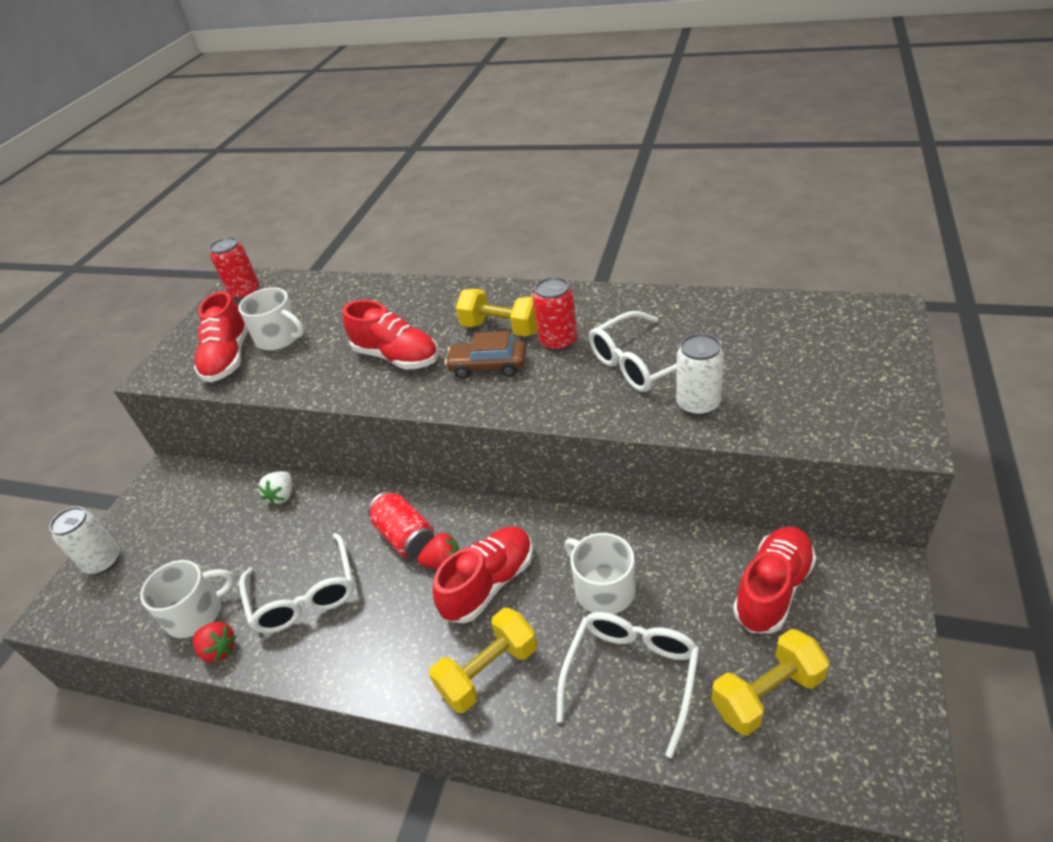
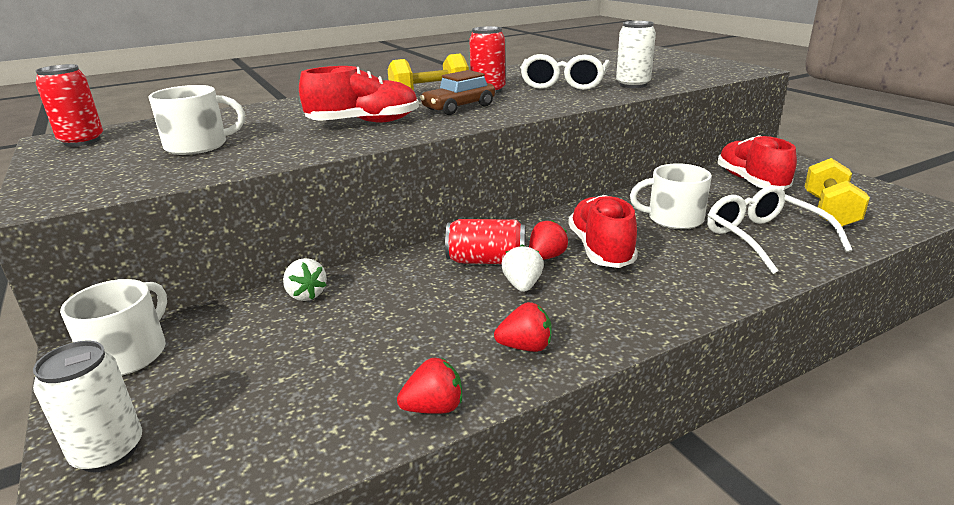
camera: 50 degrees left, 15 degrees down
(196, 613) = (350, 405): white mug -> white mug (128, 354)
(228, 358) = (150, 168): red shoe -> none
(304, 595) = (458, 329): white glasses -> none
(312, 643) = (525, 347): none -> red strawberry
(389, 582) = (522, 285): none -> white strawberry
(488, 671) = (688, 281): yellow dumbbell -> none

